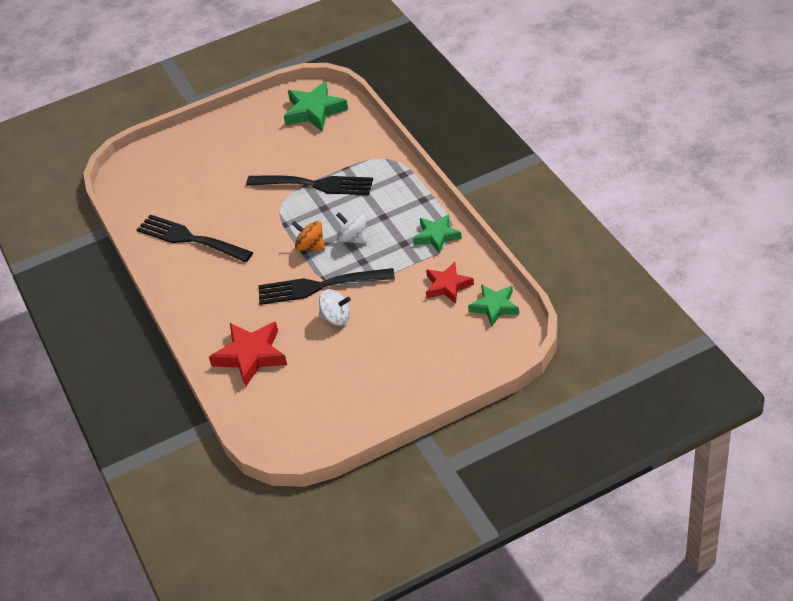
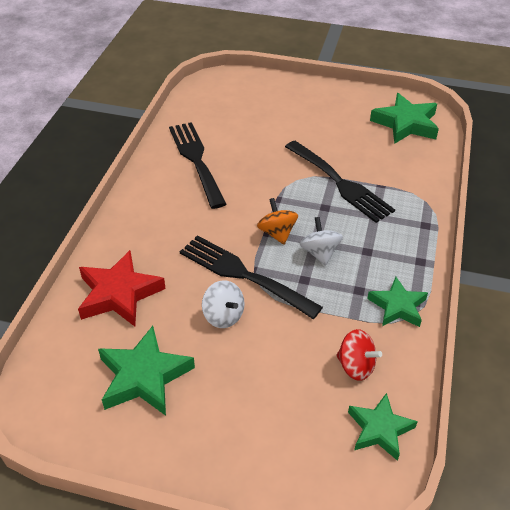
camera: 35 degrees right, 0 degrees up
(329, 383) = (144, 376): none -> green star
(447, 286) = (356, 366): red star -> red spinning top

